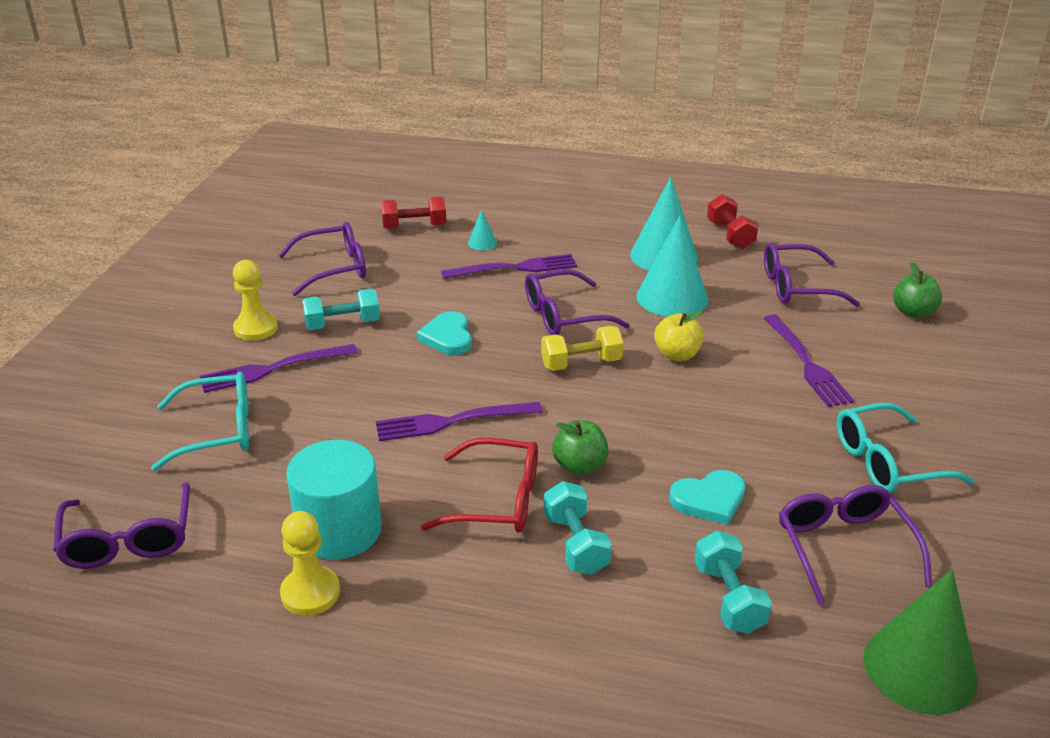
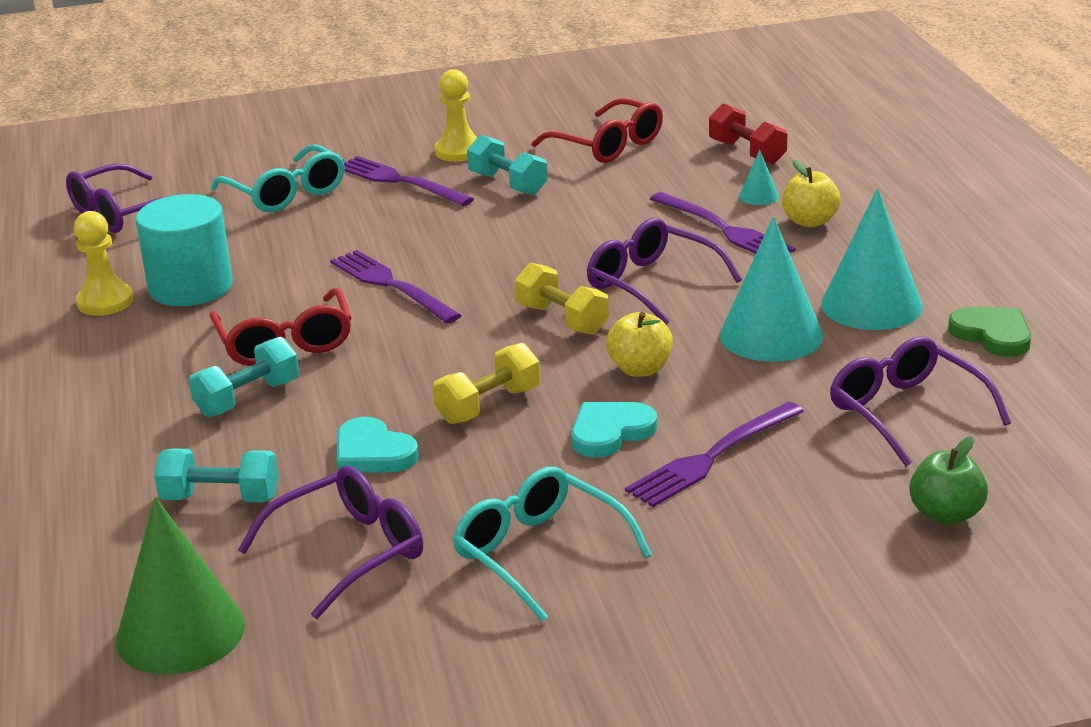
camera: 65 degrees right, 5 degrees down
(334, 268) = (608, 145): purple glasses -> red glasses
(447, 337) = (539, 238): turquoise heart -> turquoise heart (610, 432)
(537, 239) = (810, 221): none -> yellow apple
(579, 466) = (373, 368): green apple -> none
(678, 428) = (488, 405): none -> yellow dumbbell
(728, 598) = (220, 498): turquoise dumbbell -> turquoise dumbbell turned 45 degrees clockwise
(730, 235) = (993, 335): red dumbbell -> green heart

